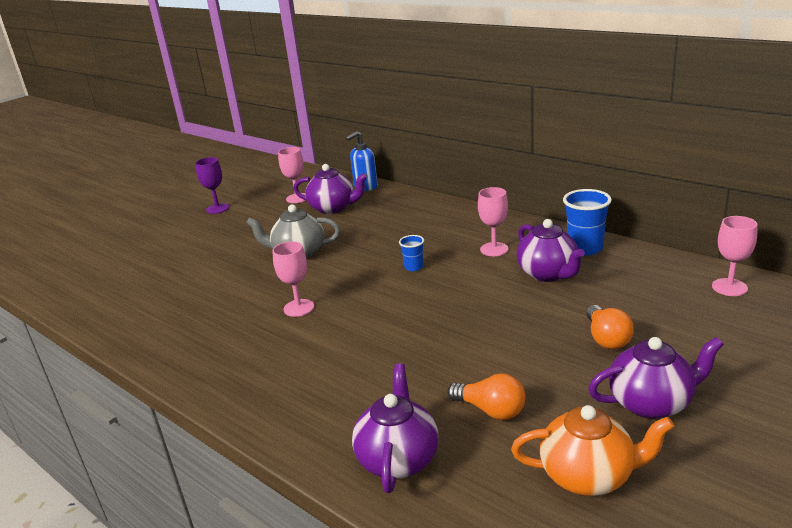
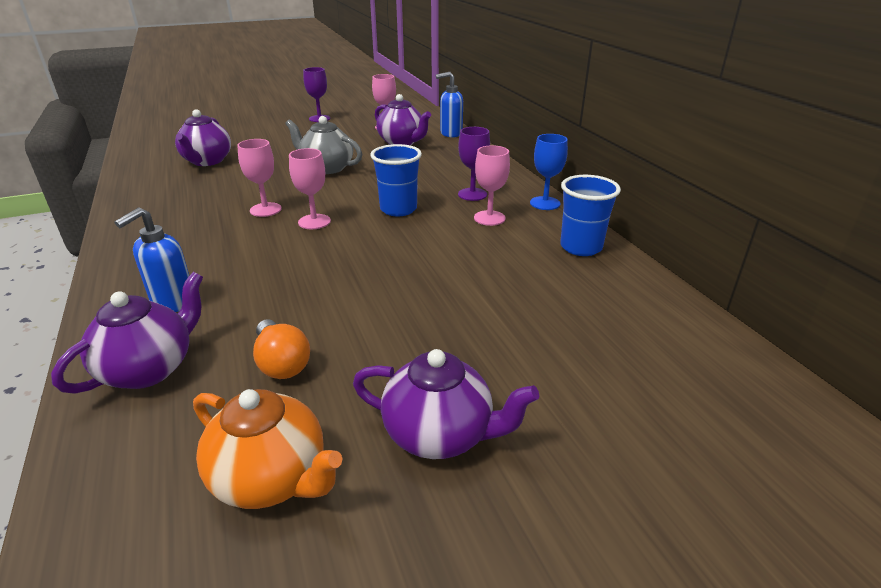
camera: 25 degrees right, 5 degrees up
(338, 409) = (173, 302): none -> blue soap dispenser
(414, 267) = (398, 209): blue cup -> blue cup, size x1.81
(456, 235) = (472, 194): none -> purple goblet
(519, 223) = (545, 203): none -> blue goblet
(548, 274) = (510, 258): purple teapot -> purple teapot (207, 161)
(606, 338) = (484, 344): orange light bulb -> none
(729, 287) = (699, 347): pink goblet -> pink goblet (314, 222)

